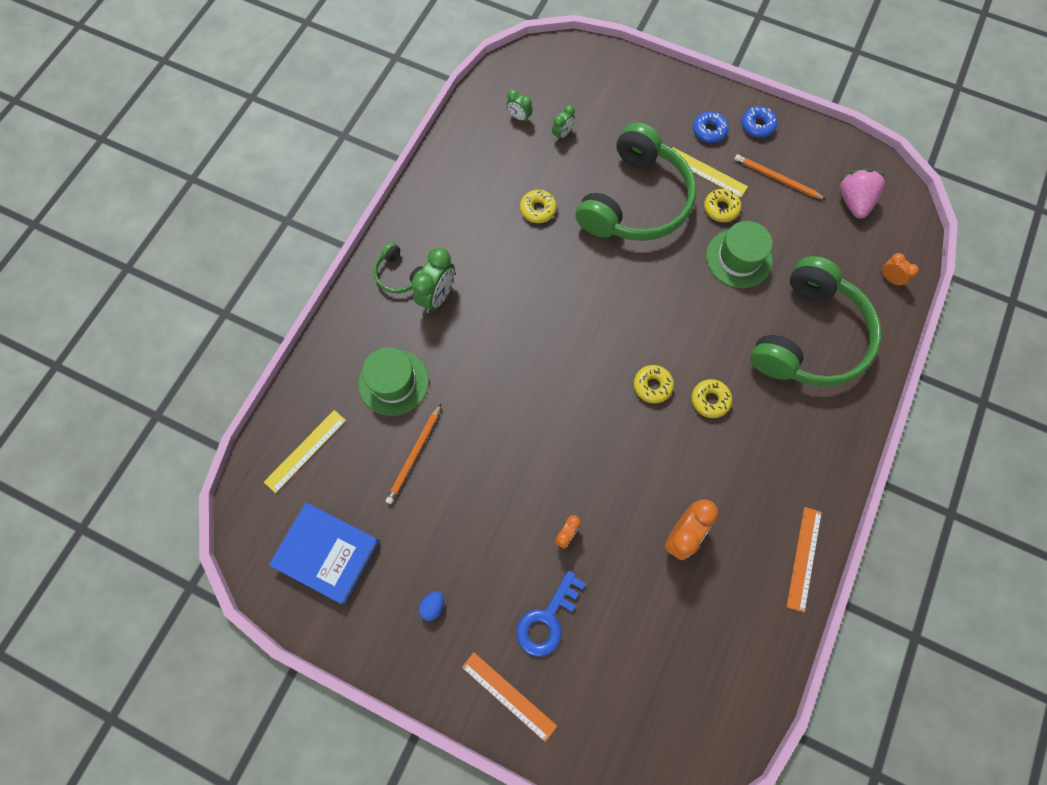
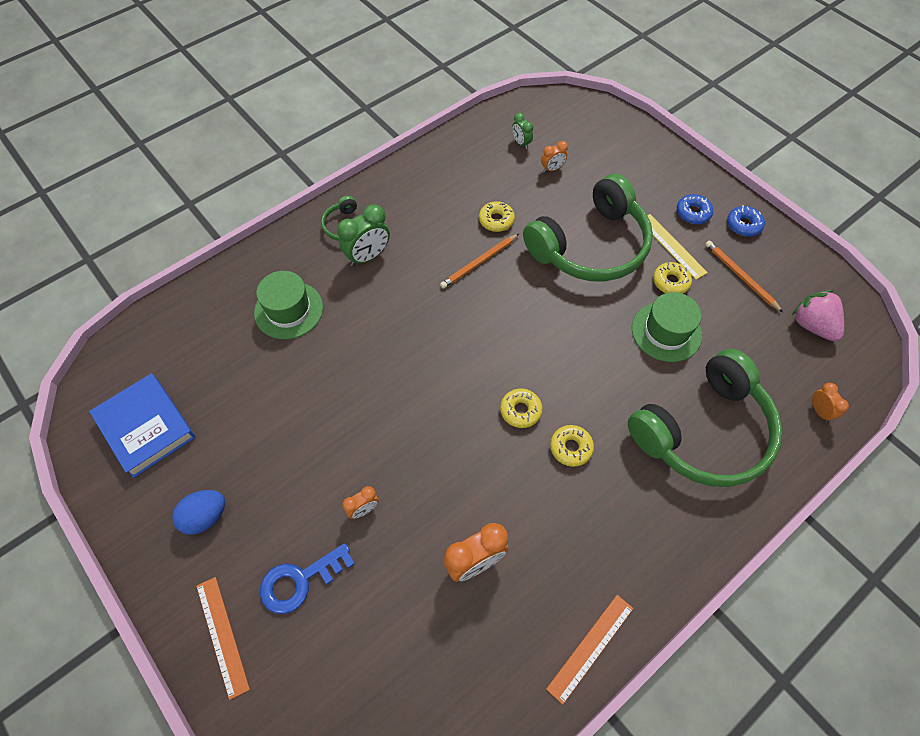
camera: 25 degrees right, 10 degrees down
(305, 451) = (182, 335): yellow ruler -> none
(414, 455) = (269, 378): orange pencil -> orange pencil (479, 262)
(433, 606) = (205, 516): blue egg -> blue egg, size x1.66
(562, 134) = (552, 169): green clock -> orange clock
(853, 201) = (812, 325): pink strawberry -> pink strawberry turned 60 degrees counterclockwise

